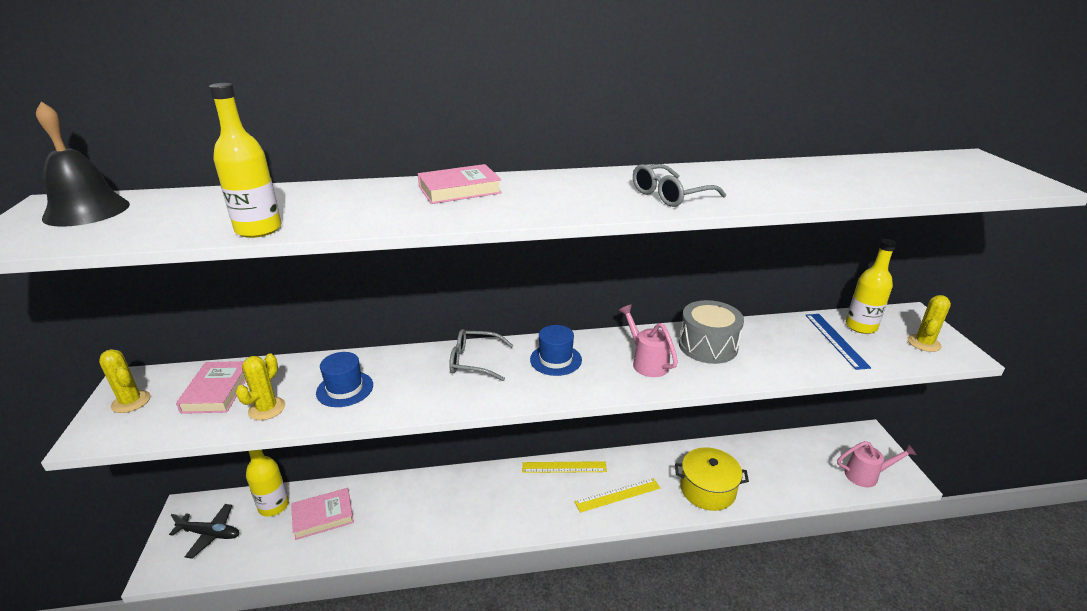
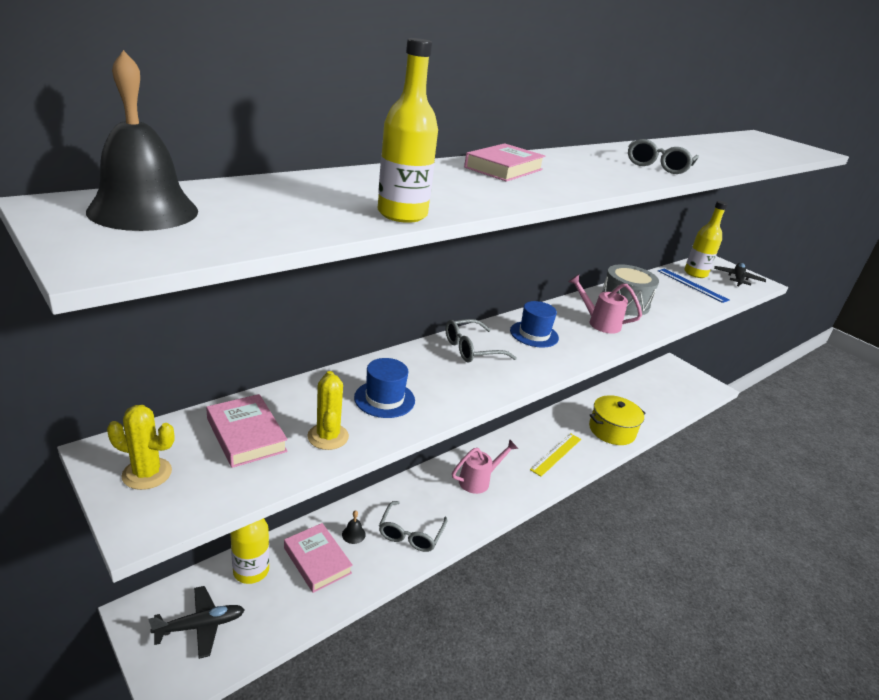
camera: 35 degrees left, 0 degrees up
(323, 516) = (317, 560): pink book -> pink book turned 75 degrees counterclockwise
(367, 505) = (353, 534): none -> black bell
(411, 522) = (410, 534): none -> grey glasses
(564, 467) = (498, 445): yellow ruler -> none
(866, 475) = (693, 392): pink watering can -> pink watering can (478, 480)
(923, 343) = (737, 279): yellow cactus -> black plane

